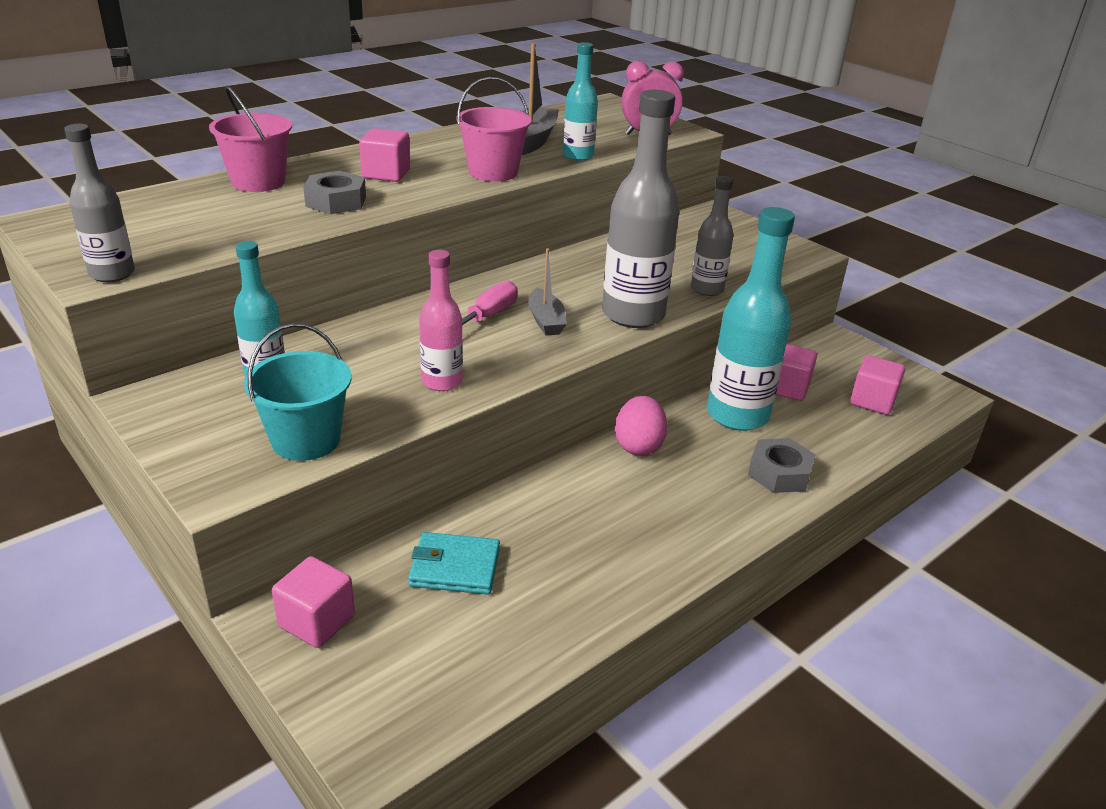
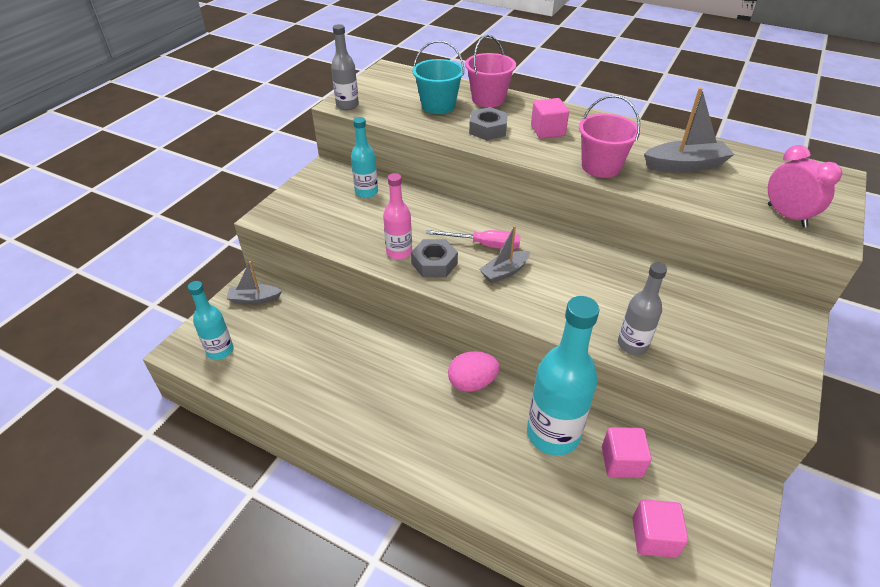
camera: 70 degrees right, 10 degrees up
(306, 440) = (316, 226): turquoise bucket -> turquoise bucket (438, 106)
(317, 621) = (254, 299): pink cube -> grey boat
(455, 567) = (311, 333): turquoise wallet -> none
(578, 156) = (682, 193): turquoise bottle -> turquoise bottle (220, 351)
(633, 315) = (550, 312): grey bottle -> none
(779, 473) = (491, 478): grey nut -> grey nut (434, 263)

